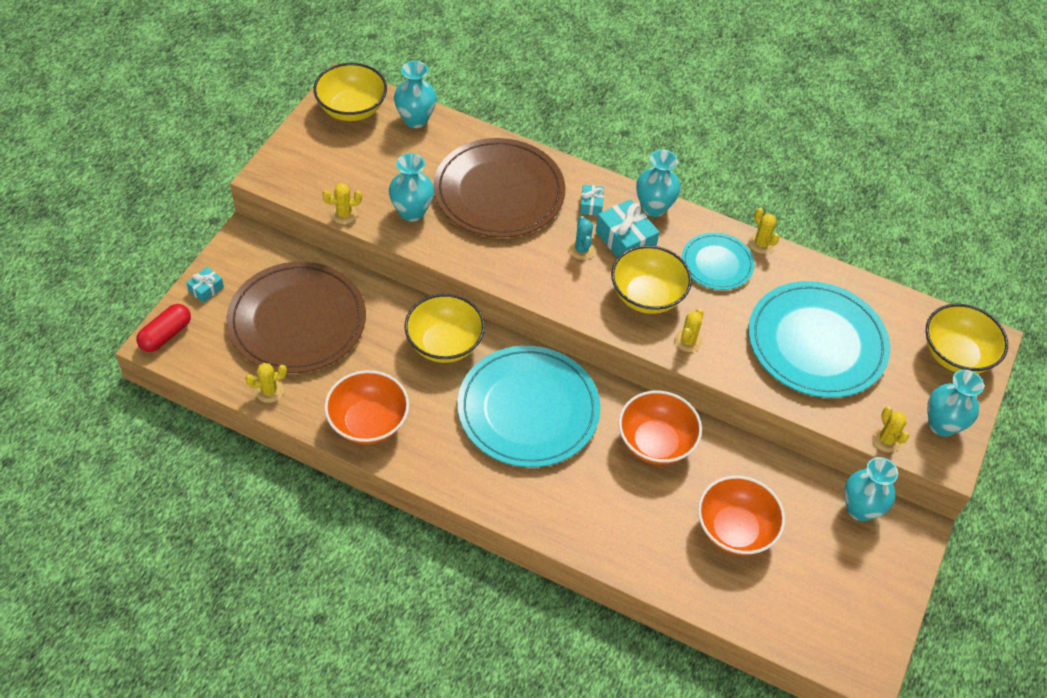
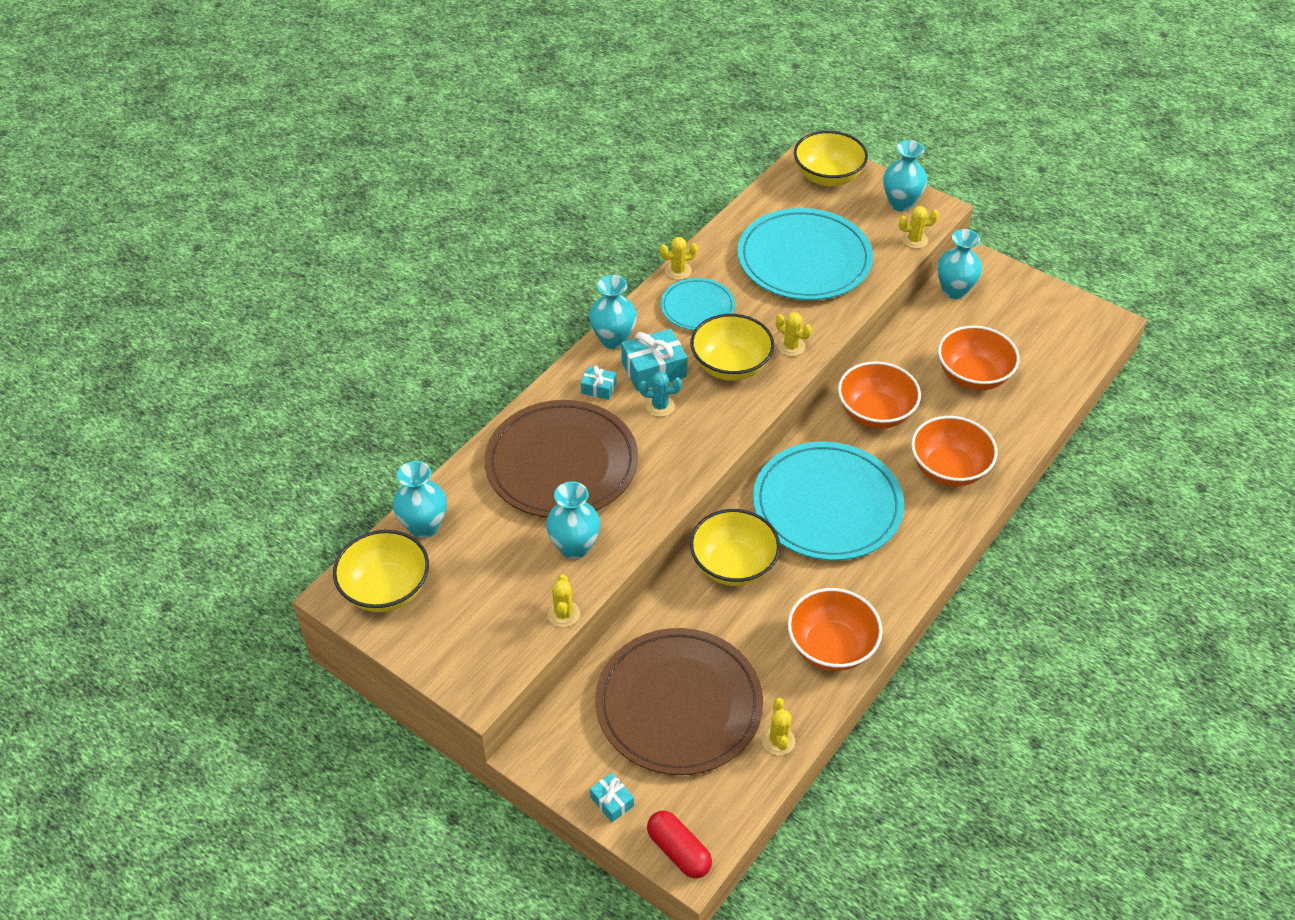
camera: 75 degrees left, 5 degrees down
(598, 510) = (949, 469): none -> orange bowl

